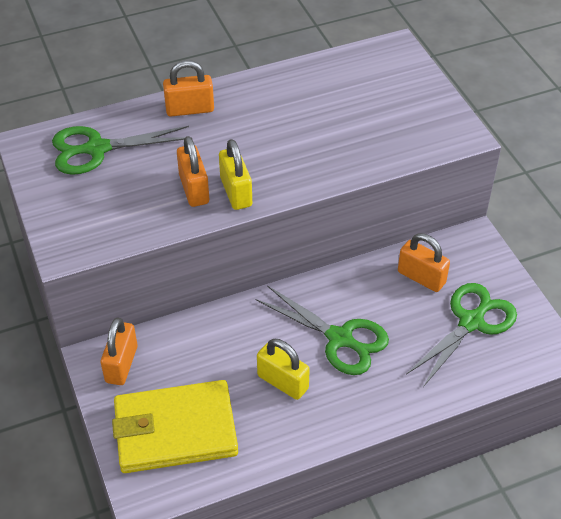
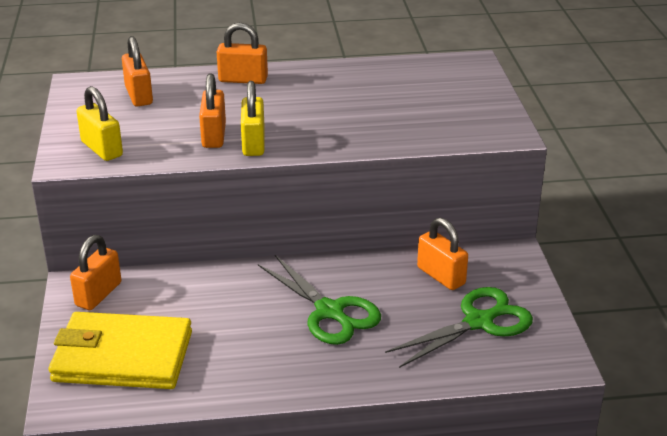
camera: 15 degrees right, 15 degrees down
(96, 149) = (139, 95): green scissors -> orange padlock
(282, 382) = (252, 337): yellow padlock -> yellow padlock (102, 149)

